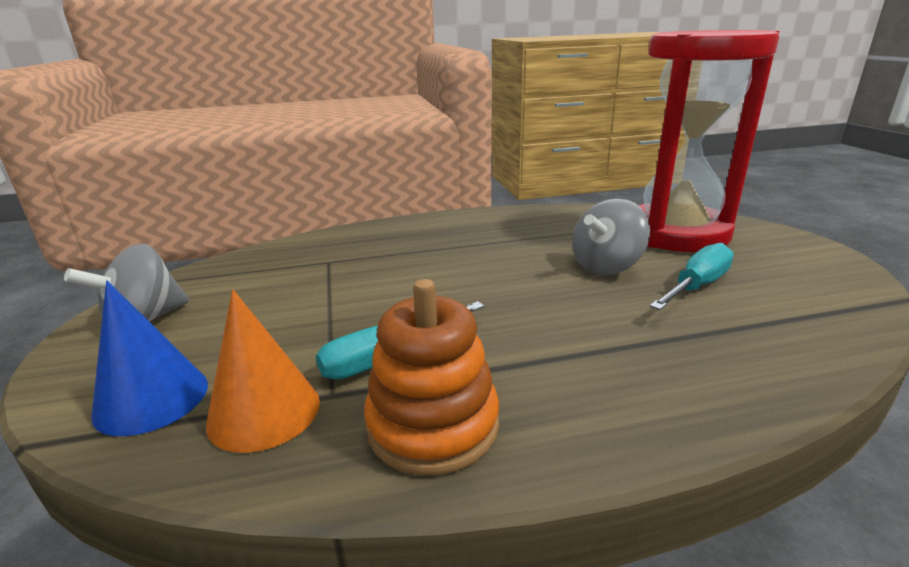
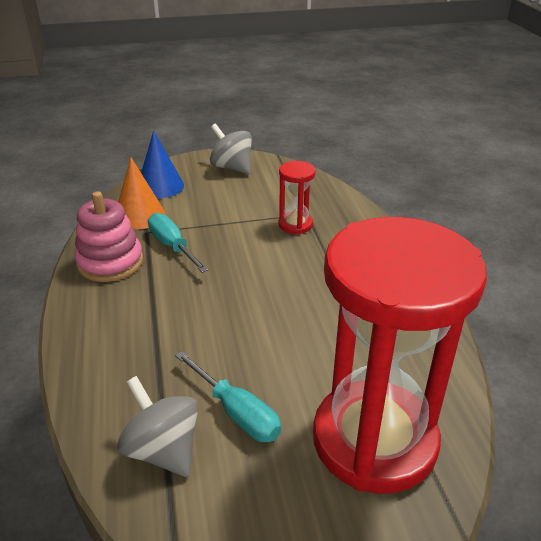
camera: 90 degrees right, 10 degrees up
(353, 267) = (295, 225): none -> red hourglass
(433, 425) = (110, 262): orange stacking toy -> pink stacking toy
(606, 266) = (285, 359): grey spinning top -> grey spinning top (163, 450)

